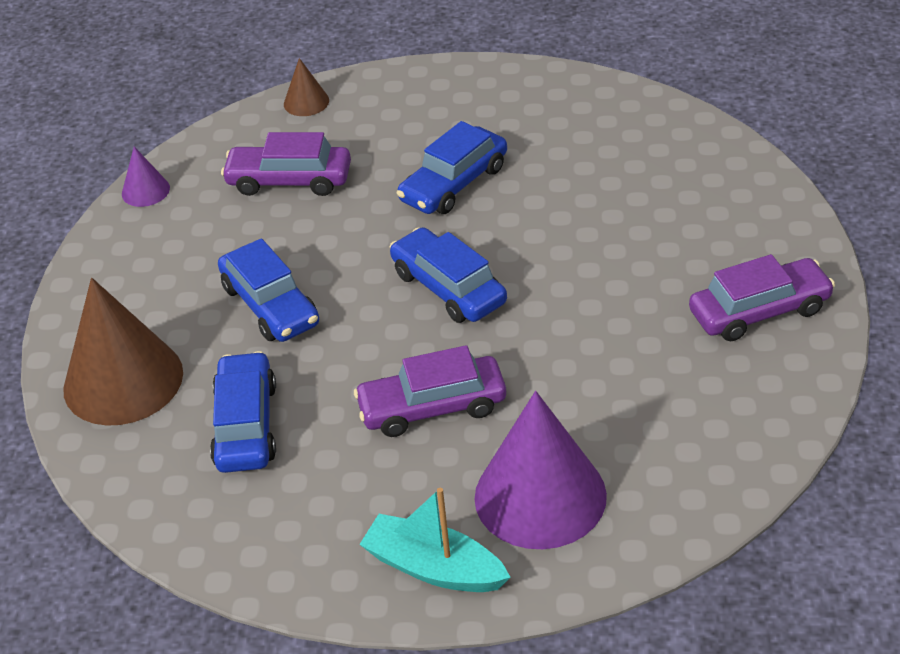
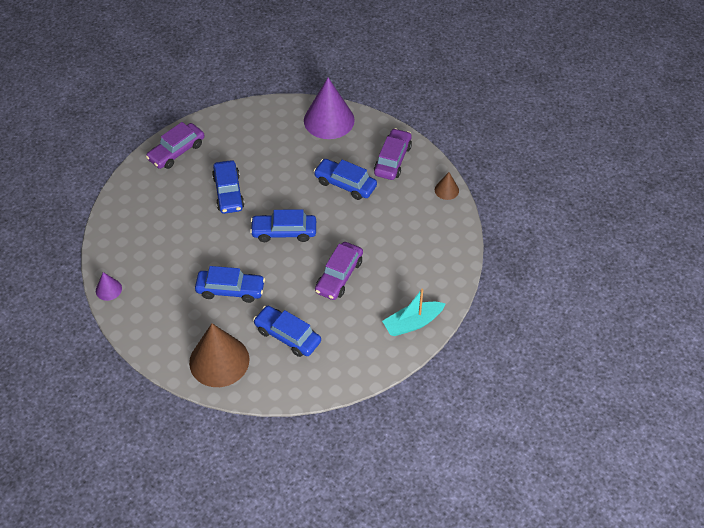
camera: 55 degrees left, 10 degrees up
(289, 180) = (162, 239): purple car -> purple car (176, 151)
(306, 102) = (118, 203): brown cone -> brown cone (446, 190)
(540, 496) = (411, 274): purple cone -> purple cone (329, 120)
(632, 290) = (345, 184): none -> blue car

